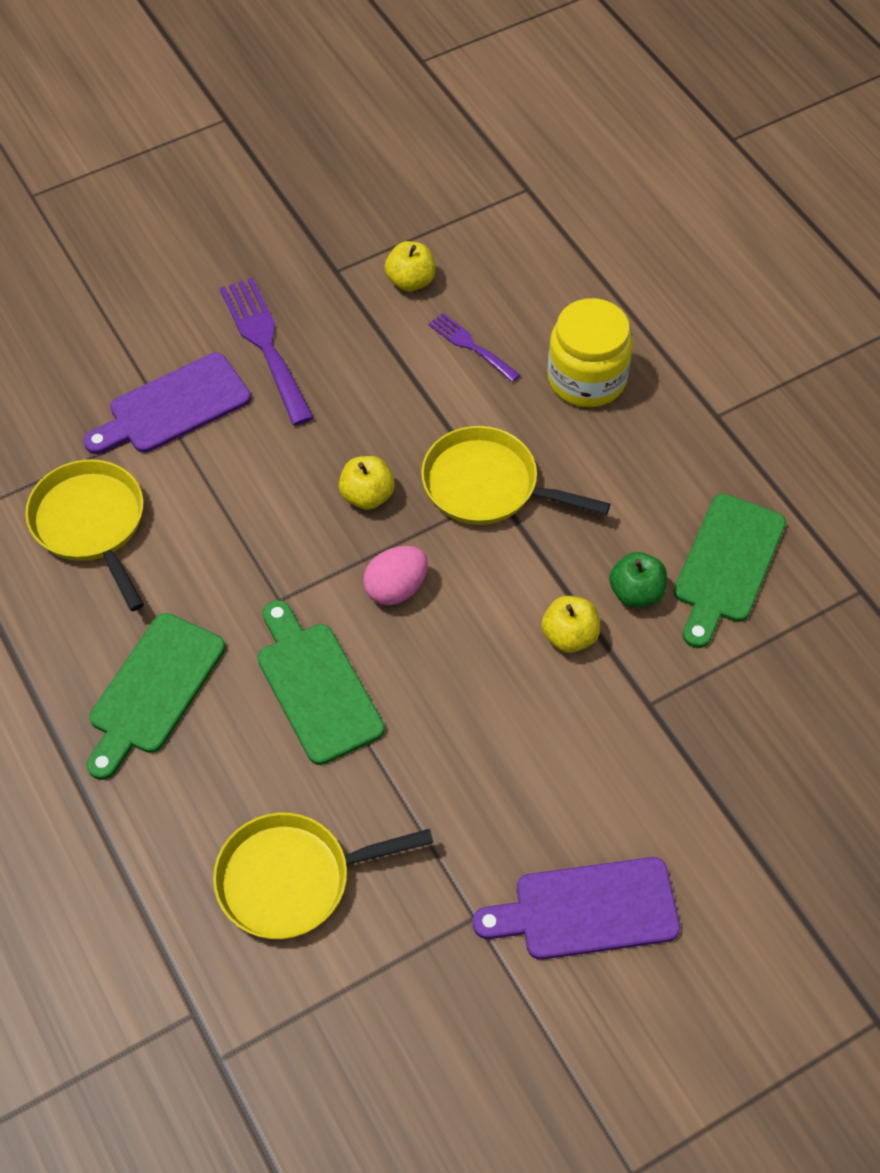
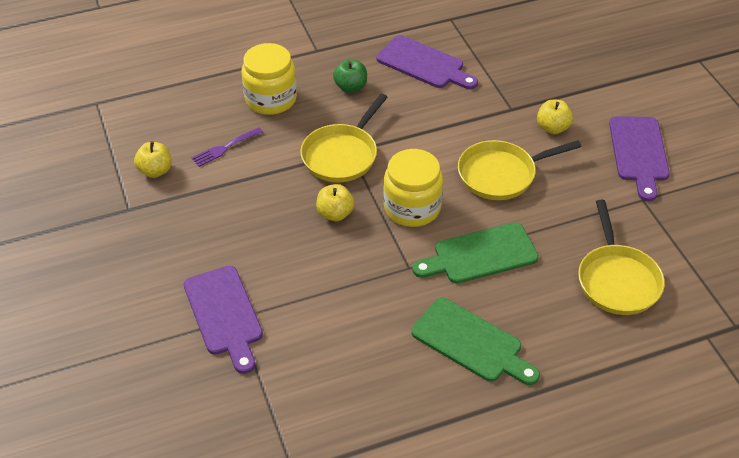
camera: 80 degrees left, 10 degrees down
(91, 525) = (321, 372): yellow pan -> yellow pan (501, 174)
(265, 344) = (183, 255): purple fork -> none
(396, 588) = (412, 208): pink egg -> yellow jar
(569, 636) = (461, 134): yellow apple -> yellow apple (552, 128)
(636, 593) = (436, 102): green apple -> green apple (351, 87)
(727, 565) = (424, 64): green cutting board -> purple cutting board

